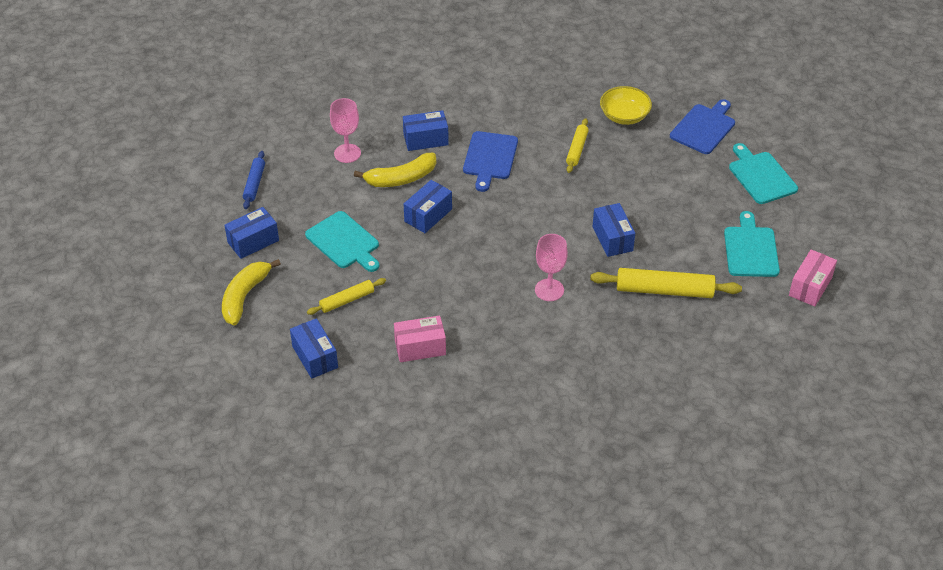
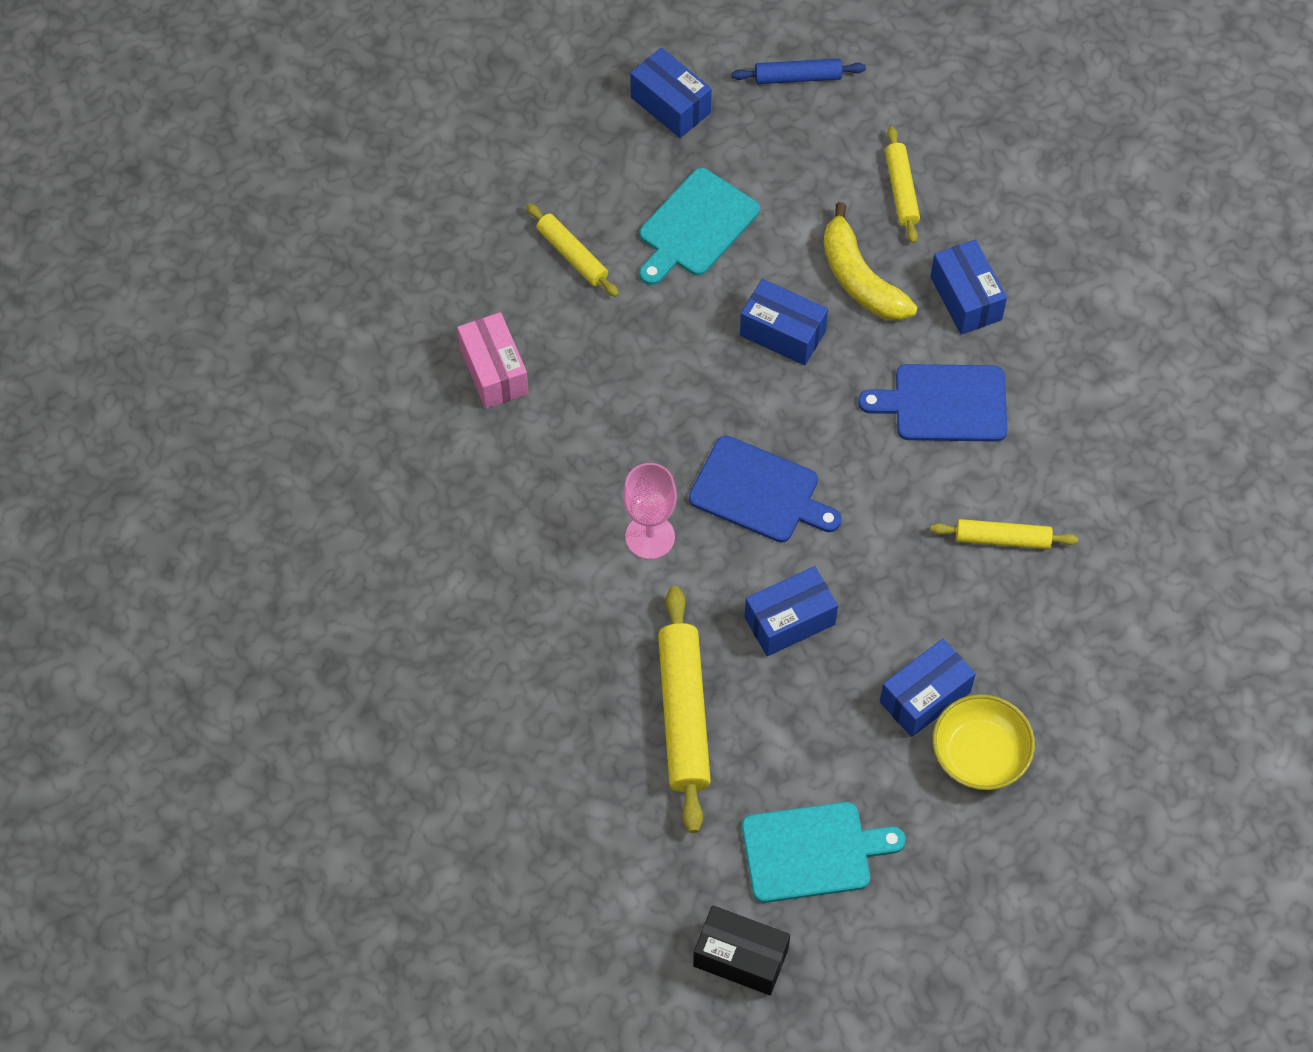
camera: 80 degrees right, 15 degrees up
(245, 296) = (554, 121): yellow banana -> none
(315, 357) = (452, 236): blue box -> blue box (925, 697)
(347, 153) = (901, 190): pink goblet -> yellow rolling pin
(624, 116) = (1116, 609): yellow bowl -> yellow bowl (980, 754)
(704, 128) = (1121, 752): blue cutting board -> blue cutting board (759, 492)
(761, 176) = (1011, 861): turquoise cutting board -> none
(810, 286) = (740, 958): pink box -> black box

